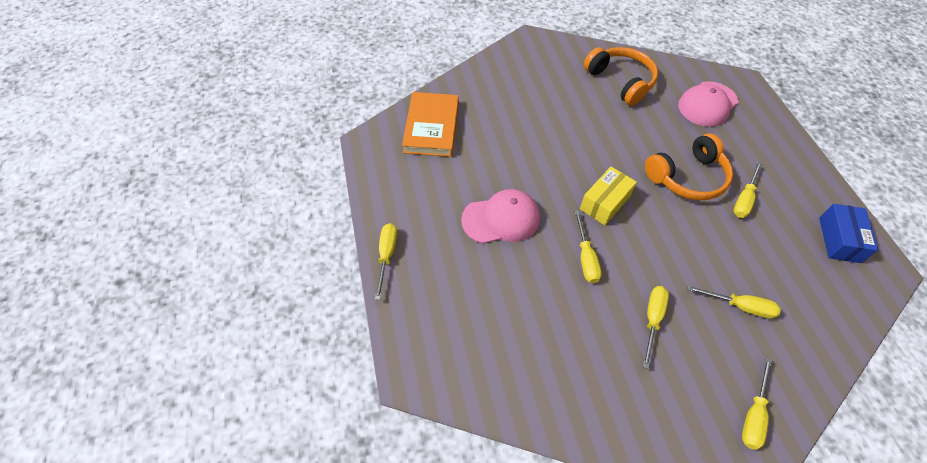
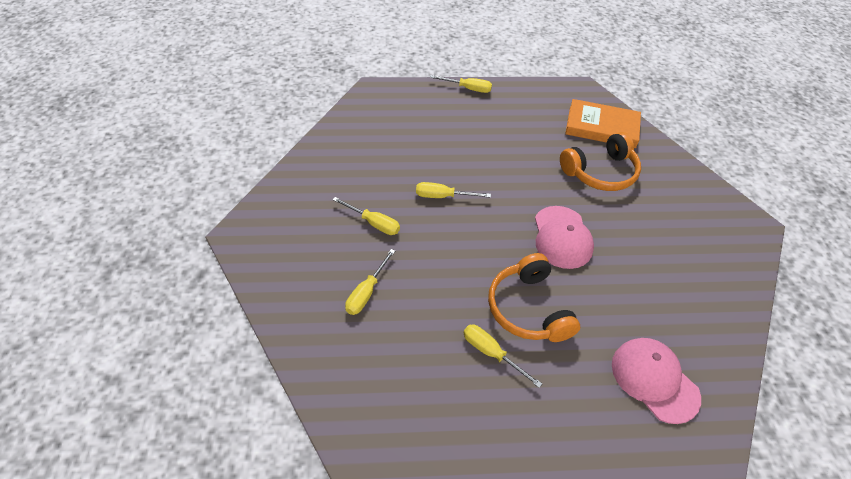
camera: 100 degrees right, 5 degrees down
(501, 219) = (492, 153): pink cap -> pink cap (562, 237)
(605, 202) = (501, 226): yellow box -> none
(620, 81) = (688, 294): orange headphones -> orange headphones (600, 172)
(753, 415) = (274, 261): yellow screwdriver -> none
(839, 240) = (419, 433): blue box -> none

